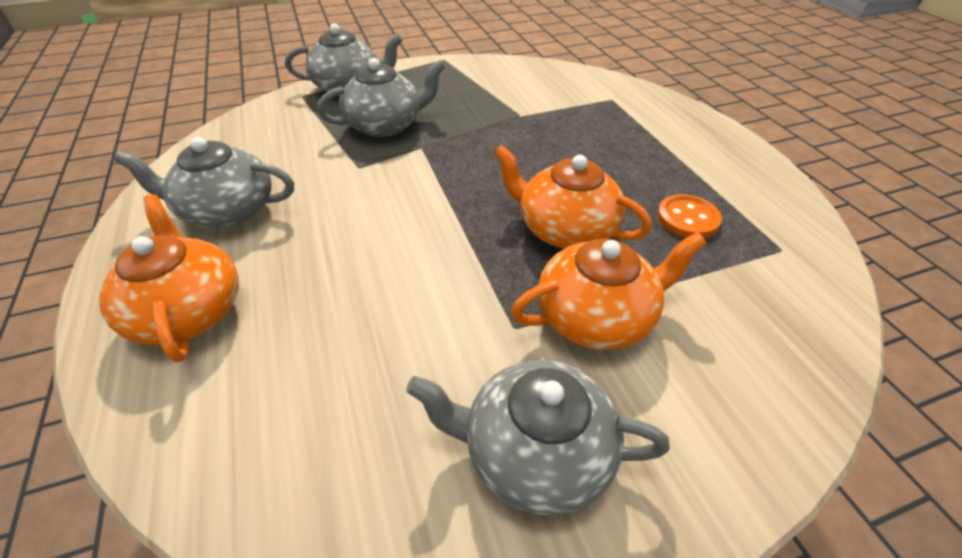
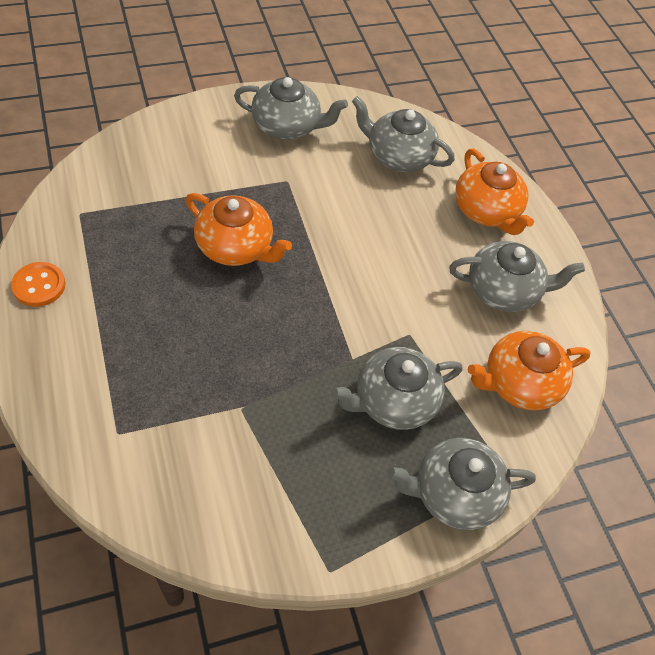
camera: 175 degrees right, 10 degrees up
(308, 403) = (398, 156): none -> grey teapot
(596, 316) = (235, 182): orange teapot -> orange teapot (519, 383)
(687, 218) = (133, 247): orange button -> orange button (39, 285)

